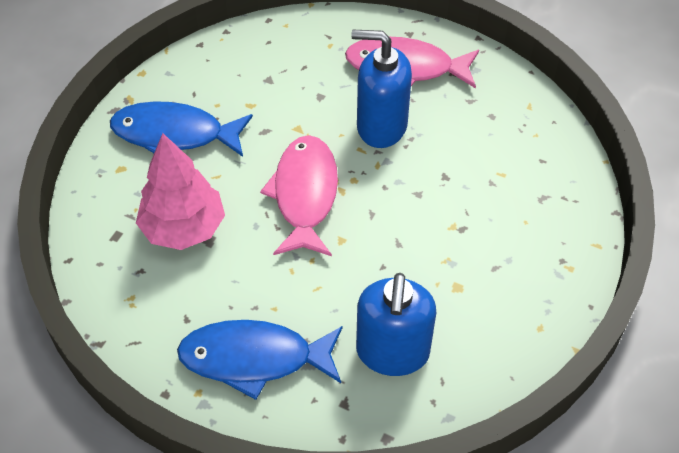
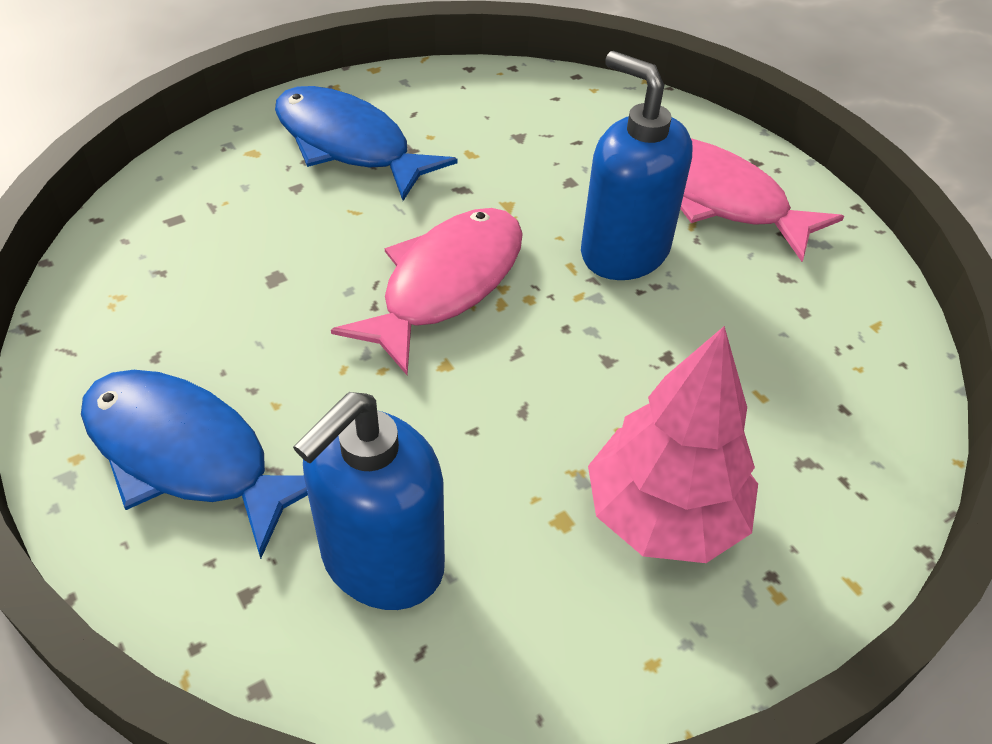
camera: 30 degrees right, 5 degrees down
(184, 228) = (258, 249): pink tree -> pink tree (664, 515)

